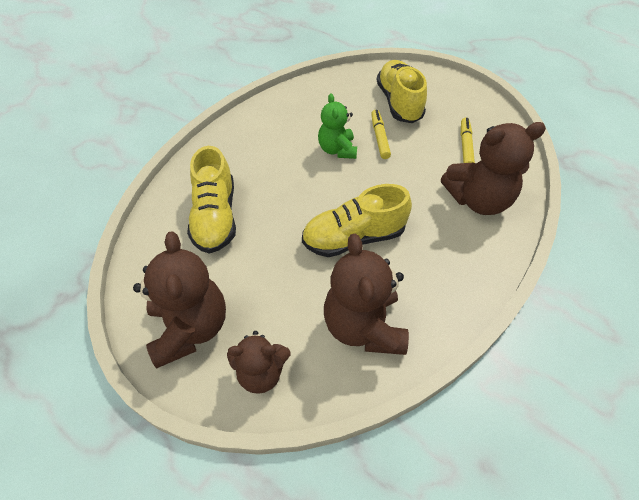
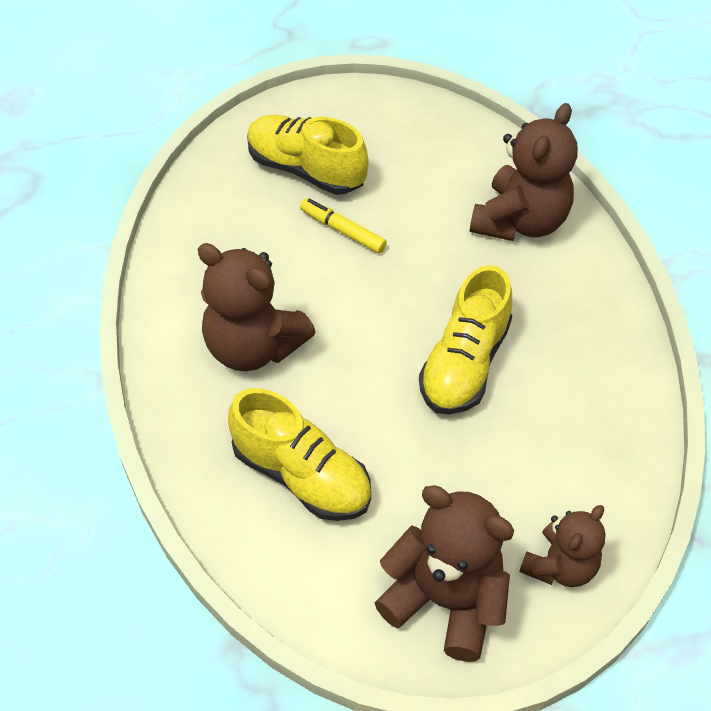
camera: 50 degrees left, 0 degrees up
(337, 150) = (318, 283): green teddy bear -> none
(364, 326) = (583, 437): brown teddy bear -> brown teddy bear (253, 346)
(465, 146) = (437, 169): yellow marker -> none

